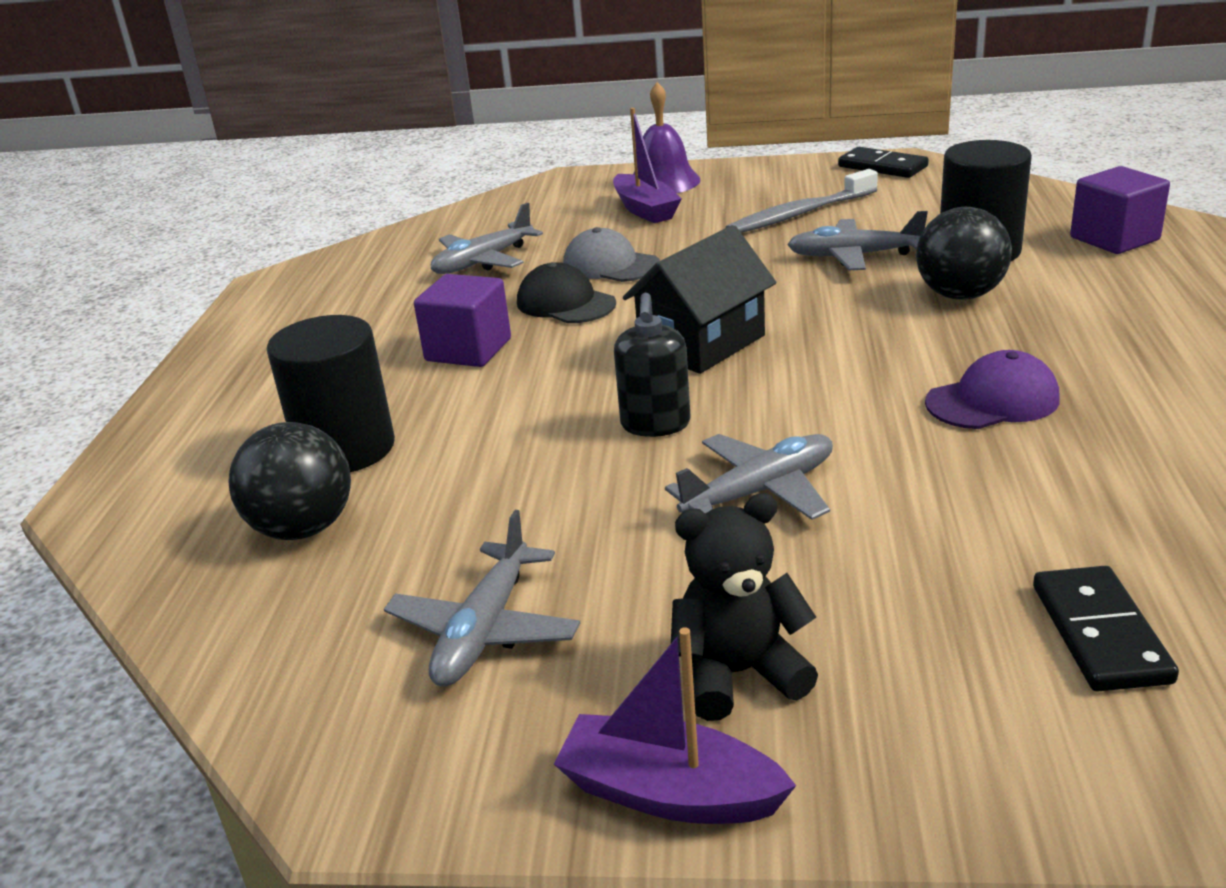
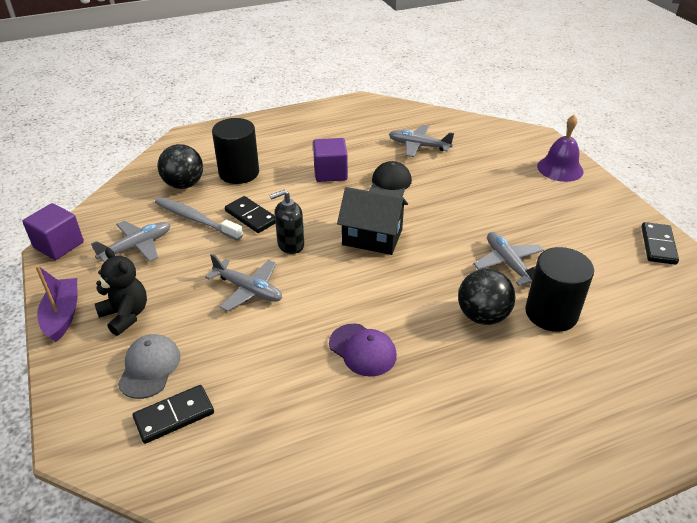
camera: 60 degrees right, 10 degrees up
(485, 630) = (137, 247): grey plane -> grey plane turned 150 degrees clockwise
(521, 455) = (251, 216): none -> black domino
(610, 265) = (439, 184): grey cap -> grey cap (149, 368)
(645, 210) = (516, 174): purple boat -> none
(799, 214) = (552, 229): grey toothbrush -> grey toothbrush (196, 219)
(1114, 239) = (617, 374): purple cube -> purple cube (59, 245)

